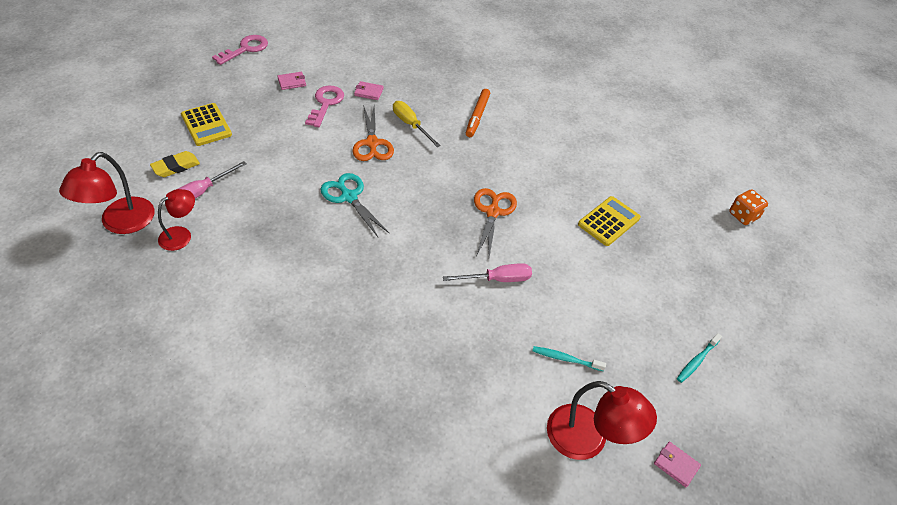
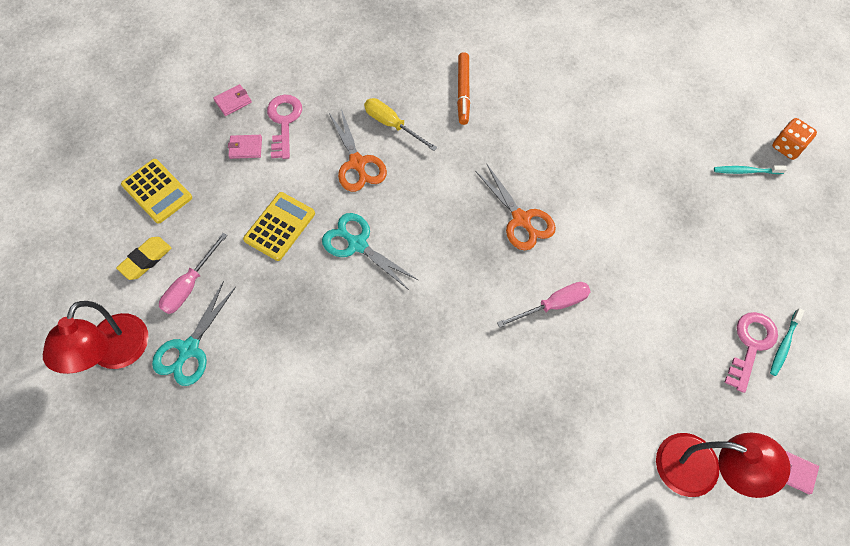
camera: 10 degrees left, 15 degrees up
(181, 235) = (189, 349): red lamp -> turquoise scissors
(245, 49) = (159, 67): pink key -> pink key (750, 345)
(369, 92) = (328, 91): pink wallet -> pink wallet (245, 148)
(492, 212) = (521, 219): orange scissors -> orange scissors turned 150 degrees clockwise
(565, 359) = (652, 382): turquoise toothbrush -> turquoise toothbrush (746, 171)
(608, 221) = (648, 195): yellow calculator -> yellow calculator (279, 226)

